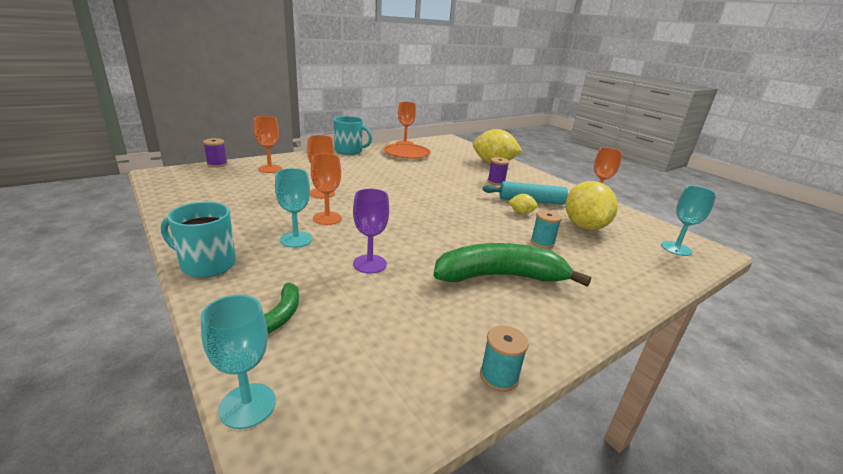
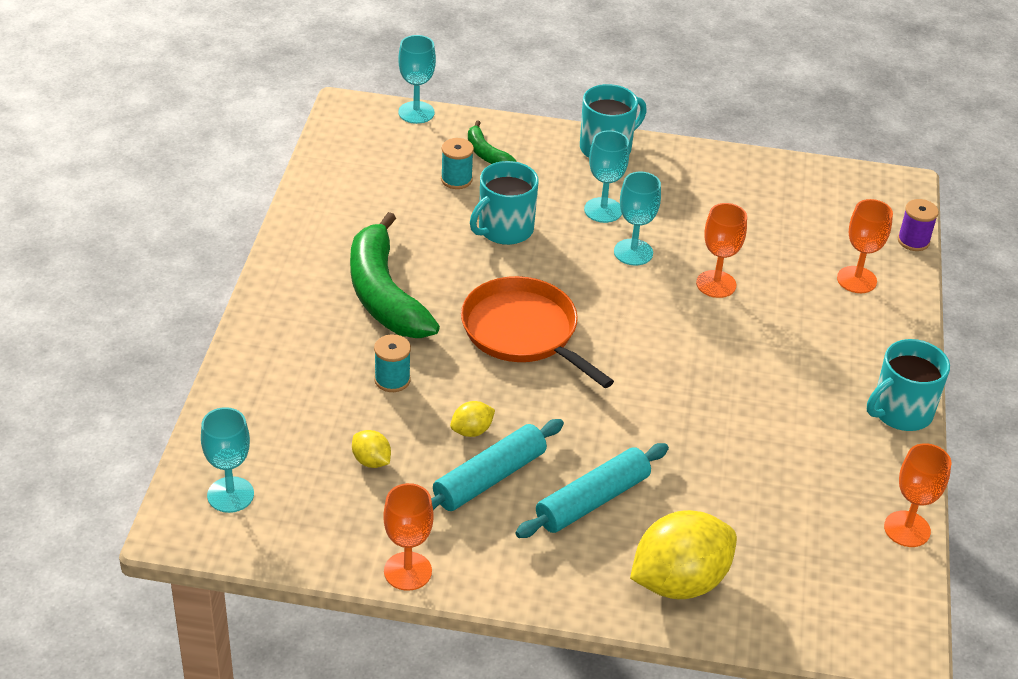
camera: 135 degrees right, 15 degrees up
(327, 218) = (633, 252): orange goblet -> turquoise goblet
(369, 264) = (504, 229): purple goblet -> turquoise mug
(406, 153) = (832, 484): orange plate -> none
(443, 224) = (524, 332): none -> orange pan
(496, 182) = (592, 501): purple spool -> turquoise rolling pin
(499, 376) = (303, 206): turquoise spool -> turquoise spool (456, 179)
(501, 277) = (384, 294): green banana -> green banana turned 120 degrees clockwise
(584, 226) = (371, 461): yellow lemon -> yellow lemon, size x0.45

